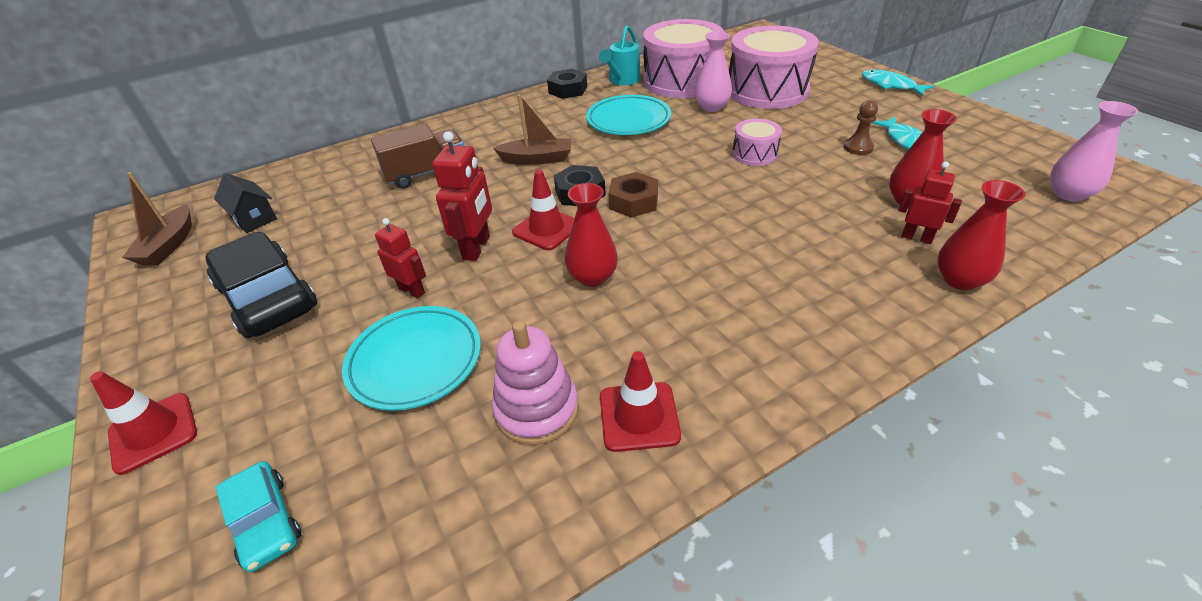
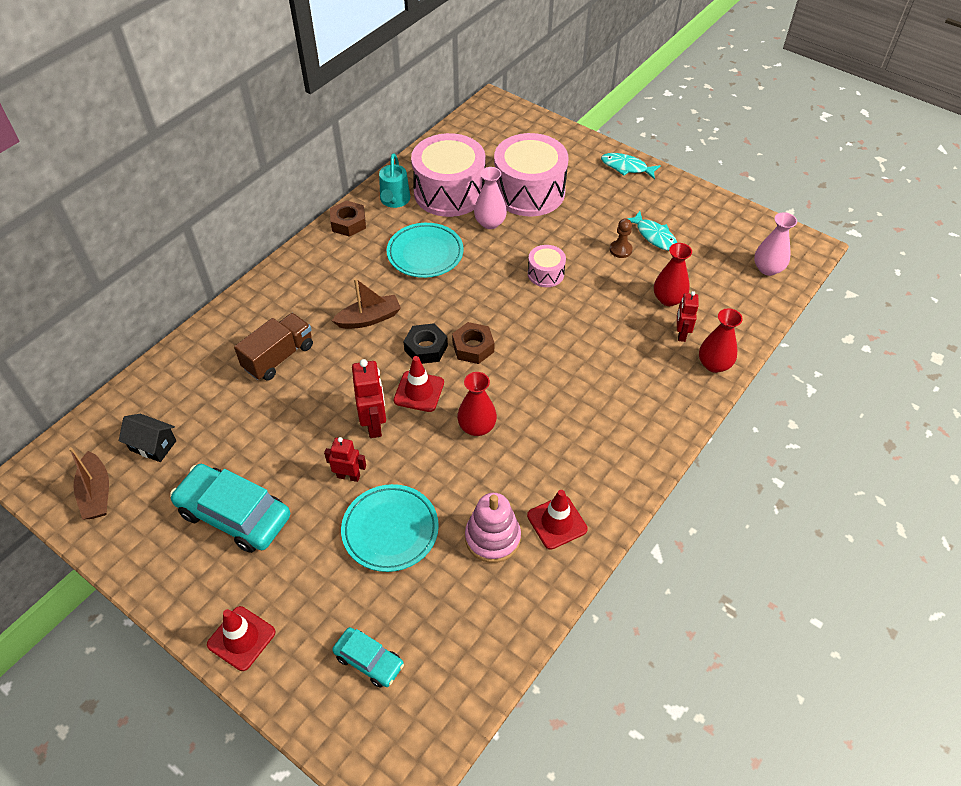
camera: 25 degrees left, 10 degrees up
(267, 297) = (234, 515): black car -> turquoise car
(568, 90) = (348, 223): black nut -> brown nut
(916, 237) = (681, 334): red robot -> red robot turned 90 degrees counterclockwise

